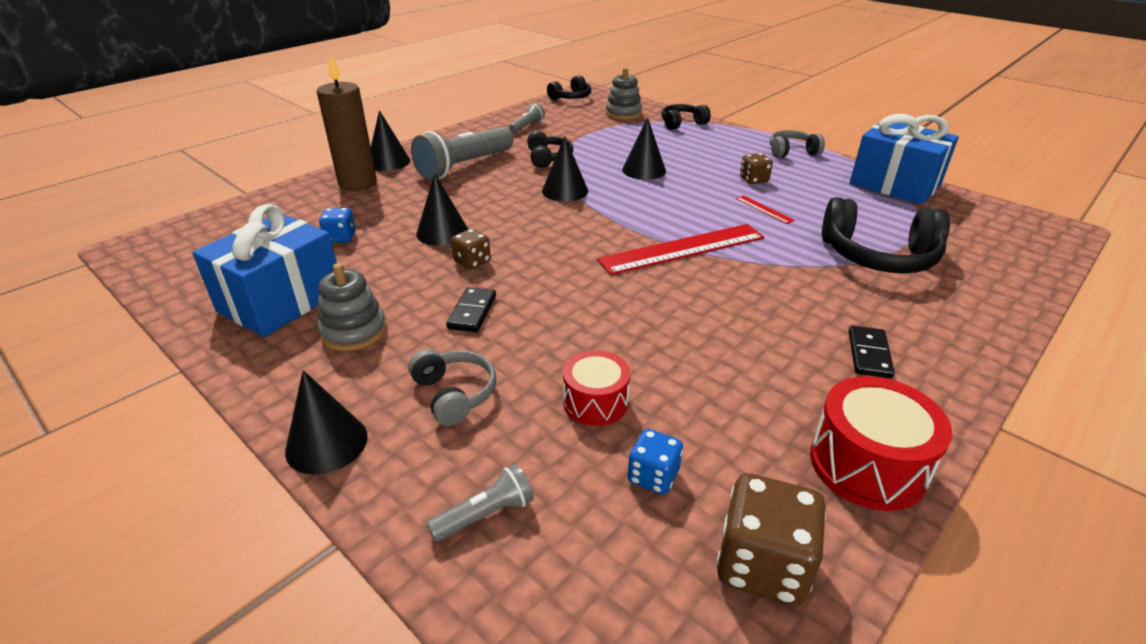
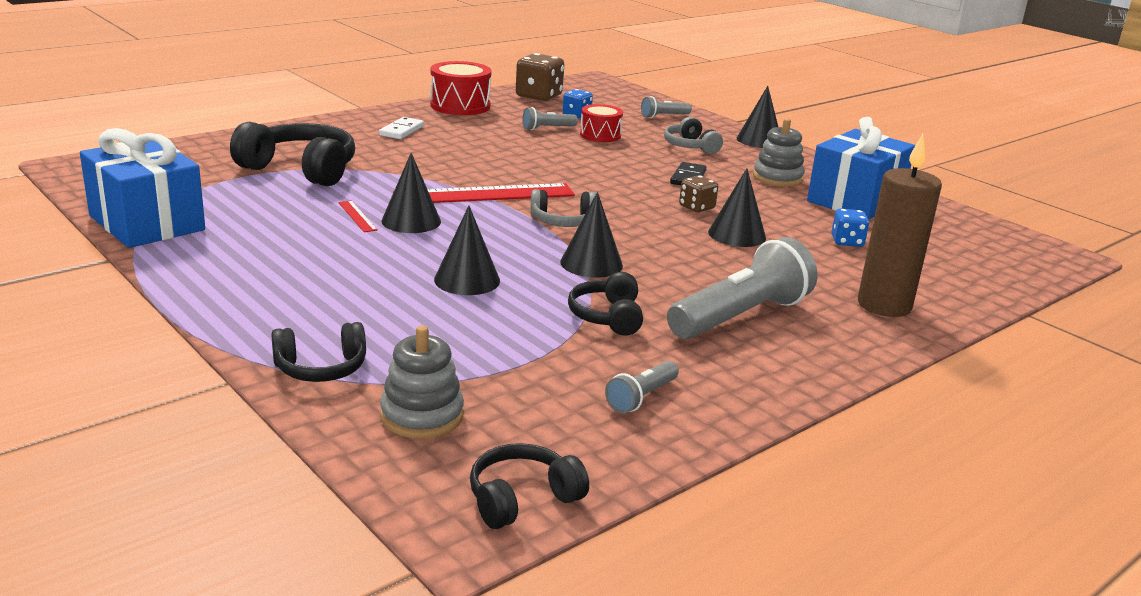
camera: 175 degrees left, 10 degrees down
(388, 162) = (867, 339): black cone -> black cone (411, 221)
(682, 407) = (547, 128): none -> grey flashlight
(753, 180) = (324, 249): brown dice -> none
(792, 152) = (204, 283): grey headphones -> grey headphones (563, 222)
(869, 354) = (401, 130): black domino -> white domino

